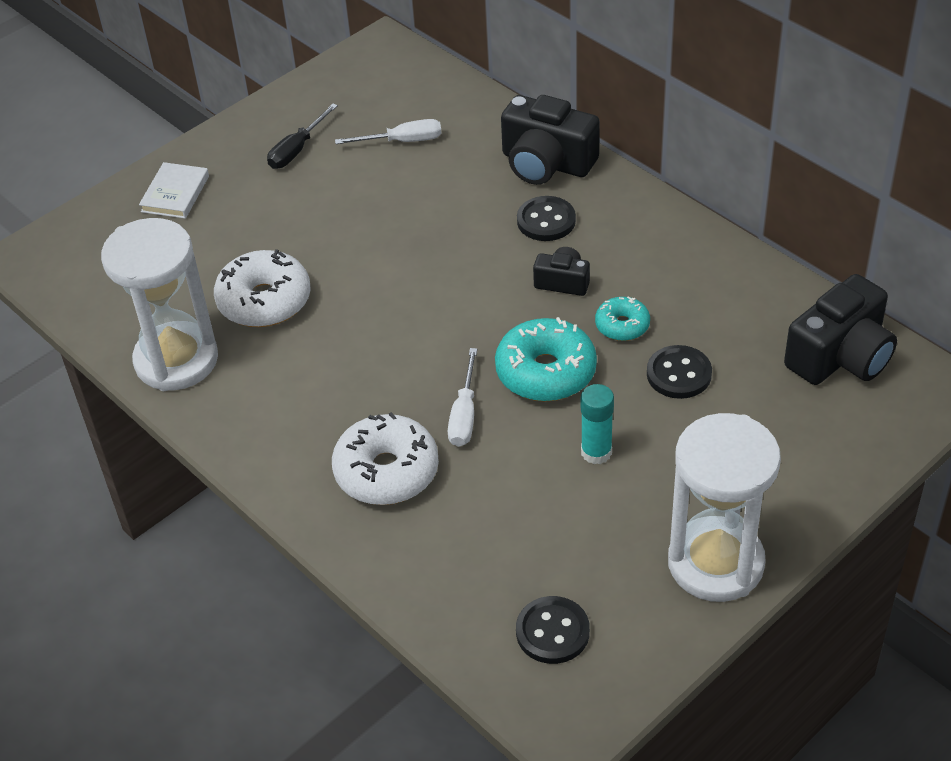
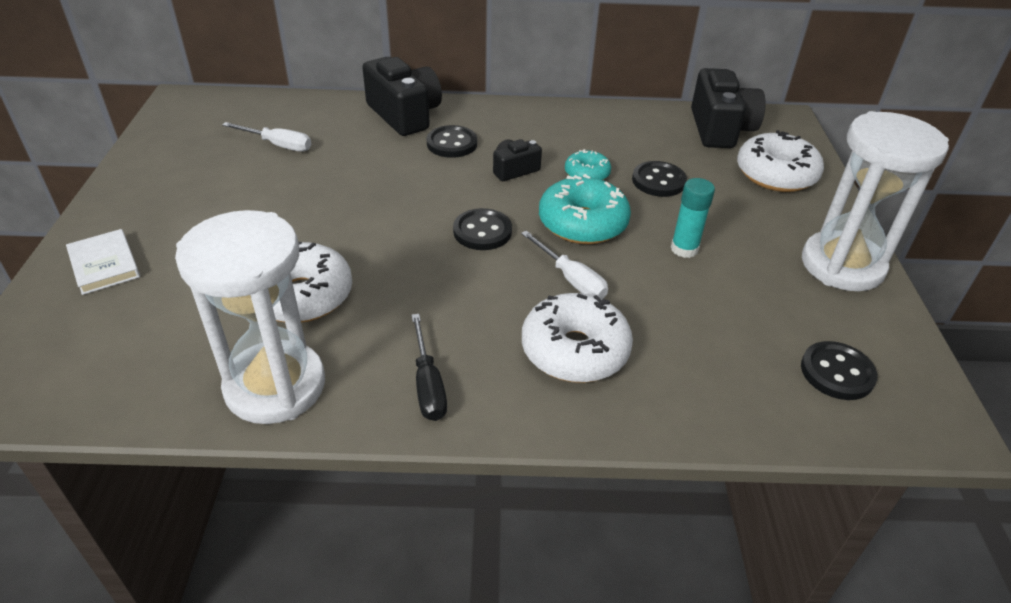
camera: 50 degrees left, 5 degrees down
(297, 150) = (191, 186): black screwdriver -> black screwdriver (428, 384)
(402, 141) = (278, 145): white screwdriver -> white screwdriver turned 75 degrees clockwise
(454, 327) = (482, 231): none -> black button
(546, 163) = (404, 115): black camera -> black camera turned 105 degrees counterclockwise
(811, 441) = (776, 174): none -> white donut

